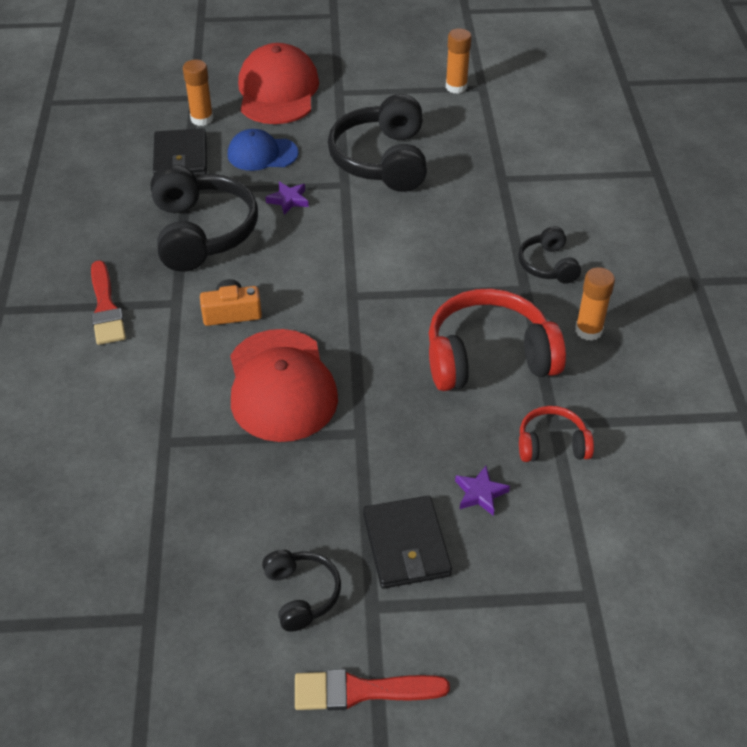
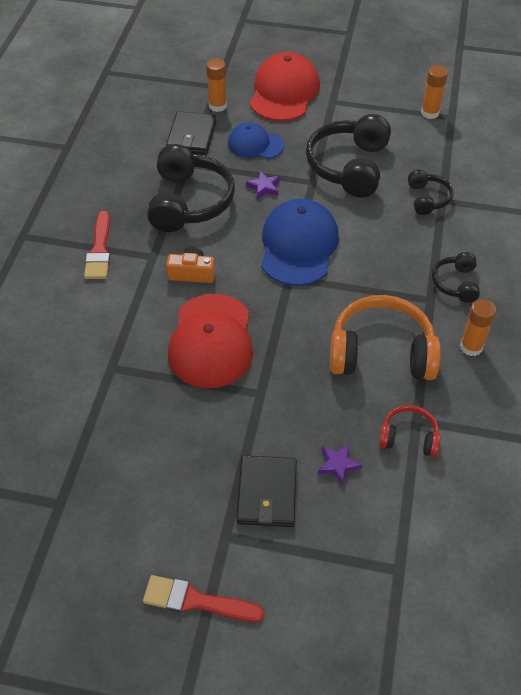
camera: 15 degrees right, 5 degrees up
(301, 594) = (175, 513): black headphones -> black headphones (427, 198)
(351, 257) = (298, 245): none -> blue cap
(488, 357) = (381, 352): red headphones -> orange headphones

